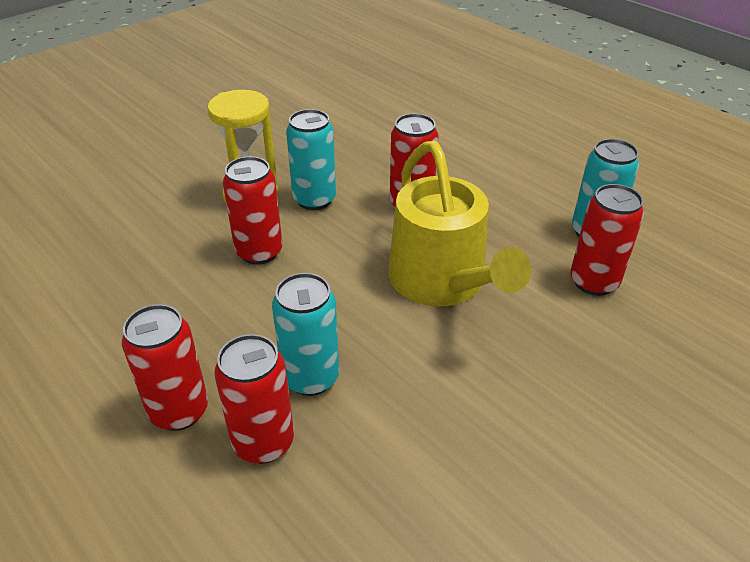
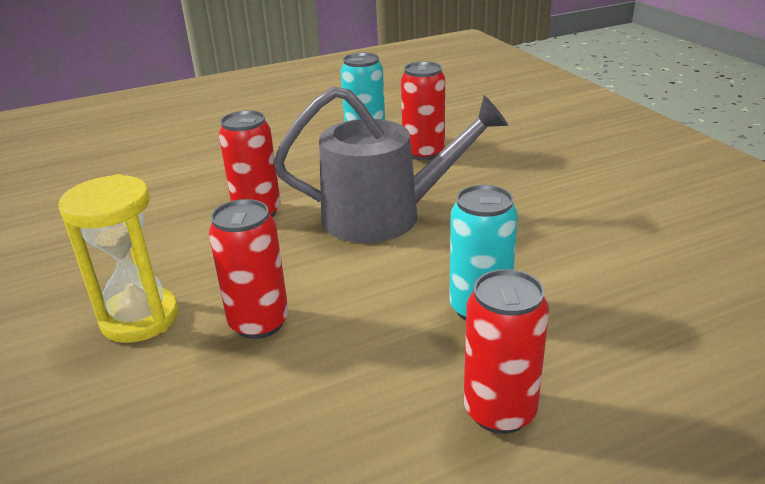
camera: 70 degrees left, 10 degrees down
(263, 442) = (557, 350): red can -> none
(314, 200) = (194, 270): turquoise can -> none
(442, 282) = (384, 216): yellow watering can -> grey watering can

